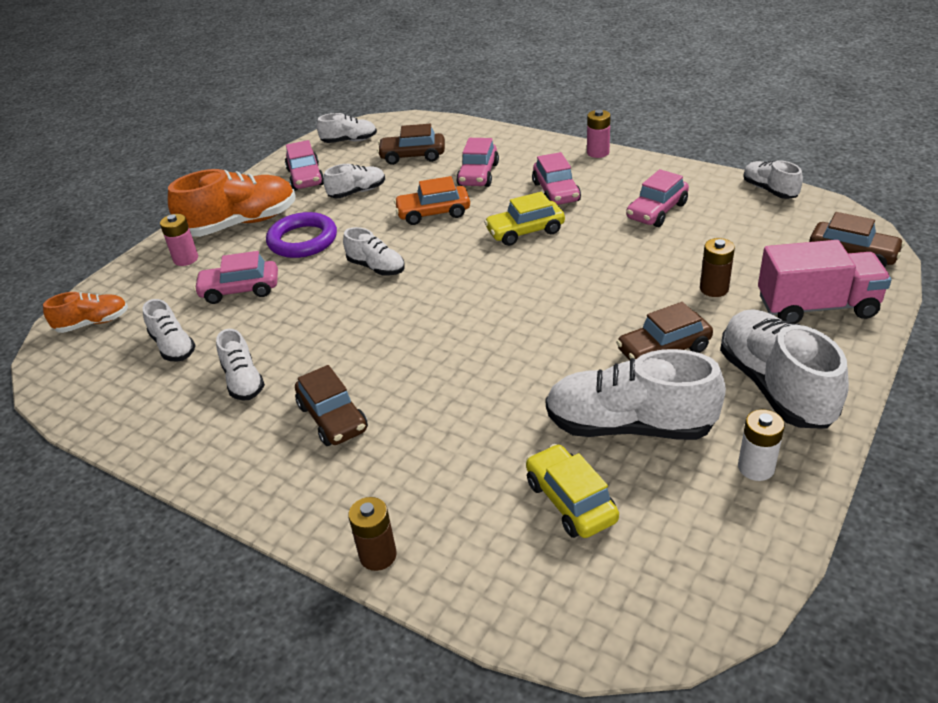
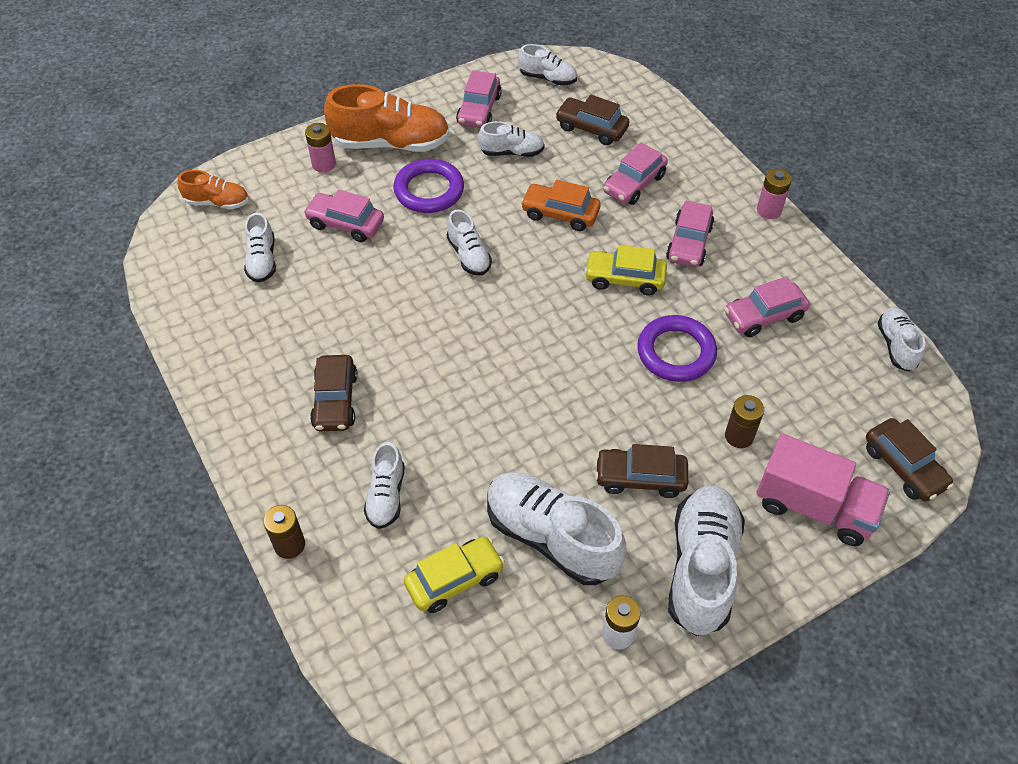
camera: 25 degrees right, 15 degrees up
(243, 381) = (293, 326): white shoe -> white shoe (386, 496)
(570, 501) = (454, 579): yellow car -> yellow car turned 60 degrees clockwise
(611, 259) = (676, 352): none -> purple ring

